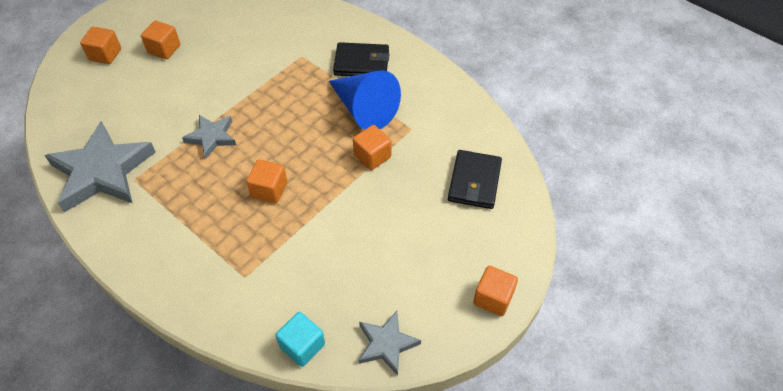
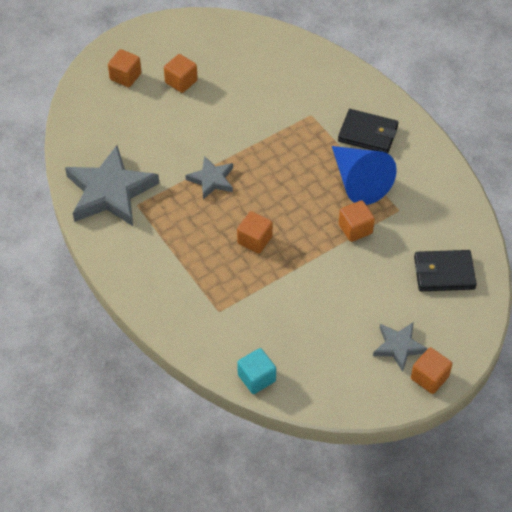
camera: 15 degrees right, 0 degrees up
(386, 344) = (327, 393): grey star -> grey star (399, 347)
(474, 182) = (444, 273): black wallet -> black wallet turned 60 degrees clockwise

